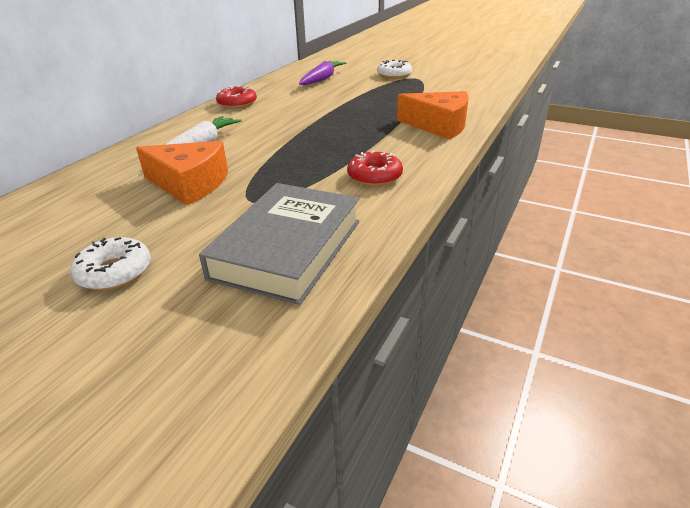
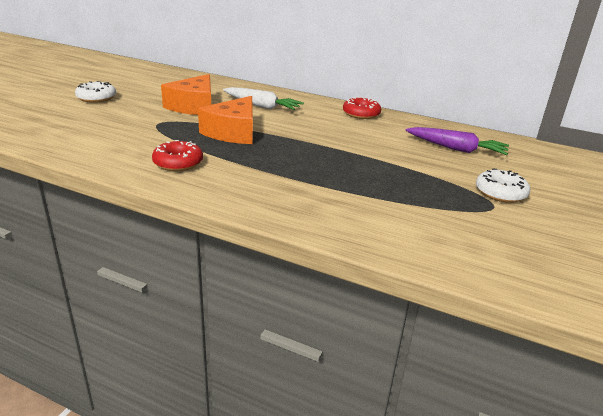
camera: 85 degrees right, 5 degrees down
(287, 248) = (86, 133): grey book -> none
(439, 125) = (299, 204): orange cheese -> orange cheese (233, 132)

